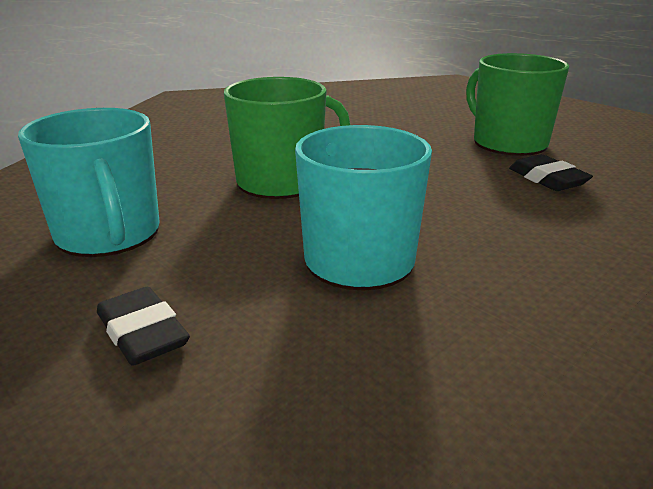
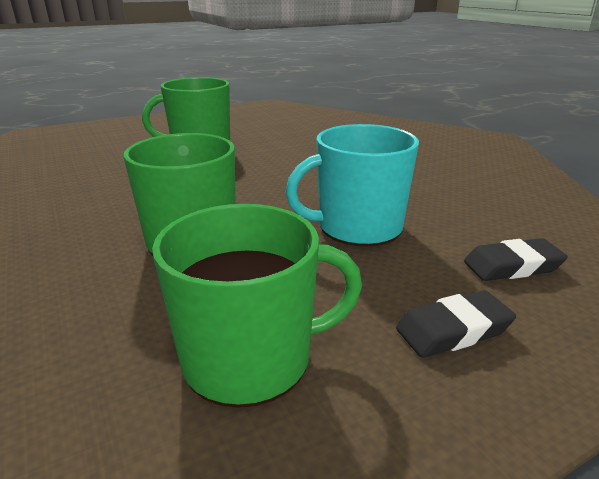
camera: 75 degrees left, 0 degrees up
(109, 234) = (250, 358): turquoise mug -> green mug
(547, 179) = (271, 152): black eraser -> black eraser (512, 266)

